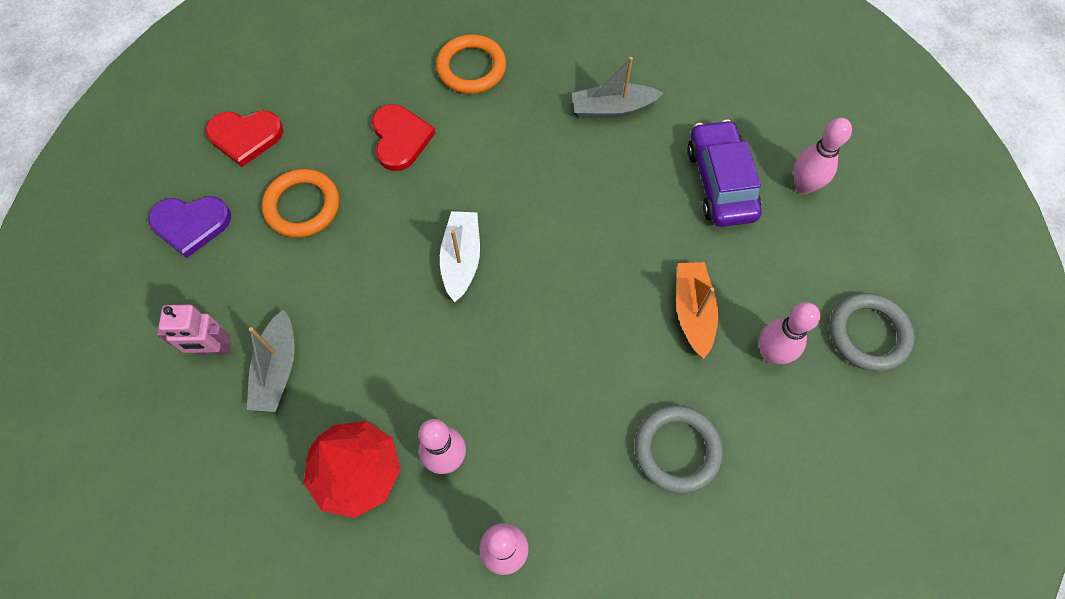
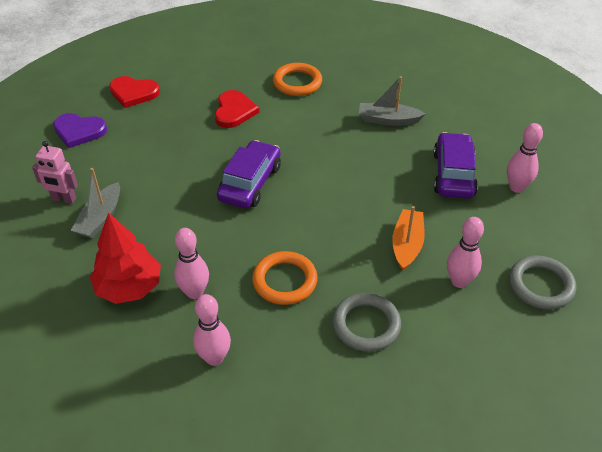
camera: 15 degrees right, 20 degrees down
(302, 206) = (155, 135): orange ring -> orange ring (285, 281)
(461, 259) = (250, 183): white boat -> purple car

